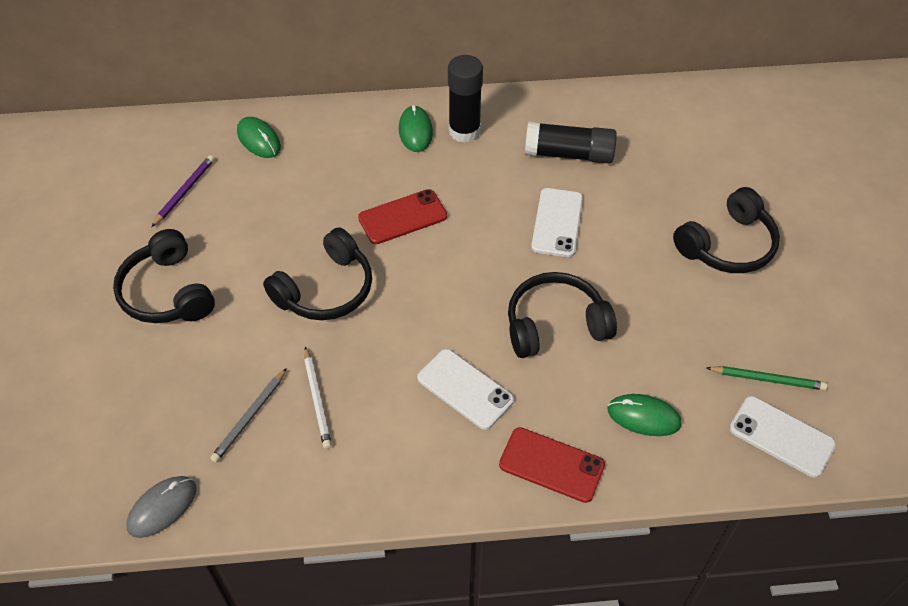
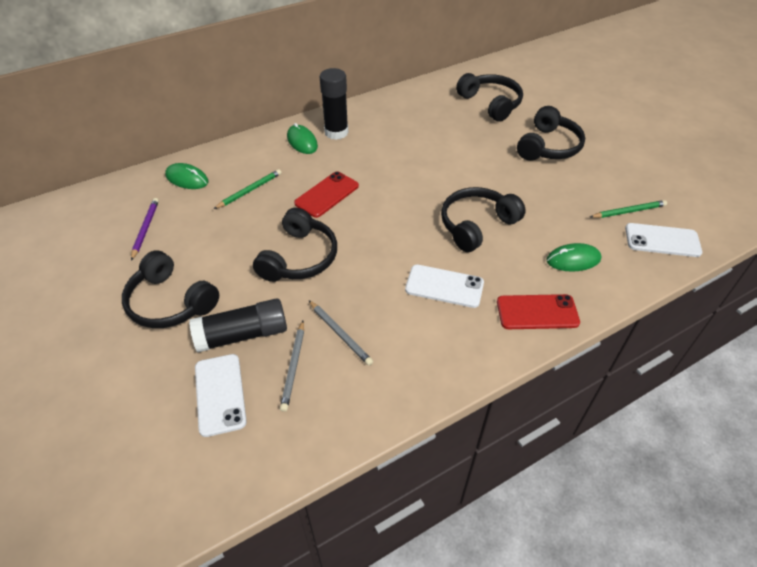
camera: 25 degrees left, 5 degrees down
(162, 507) = (259, 466): grey mouse -> none
(317, 399) = (340, 334): white pencil -> grey pencil
(318, 180) = (249, 191): none -> green pencil
(557, 223) = (435, 166): white phone -> white phone (220, 394)
(569, 154) = (415, 126): black glue stick -> black glue stick (243, 334)
(693, 152) = (490, 104): none -> black headphones

